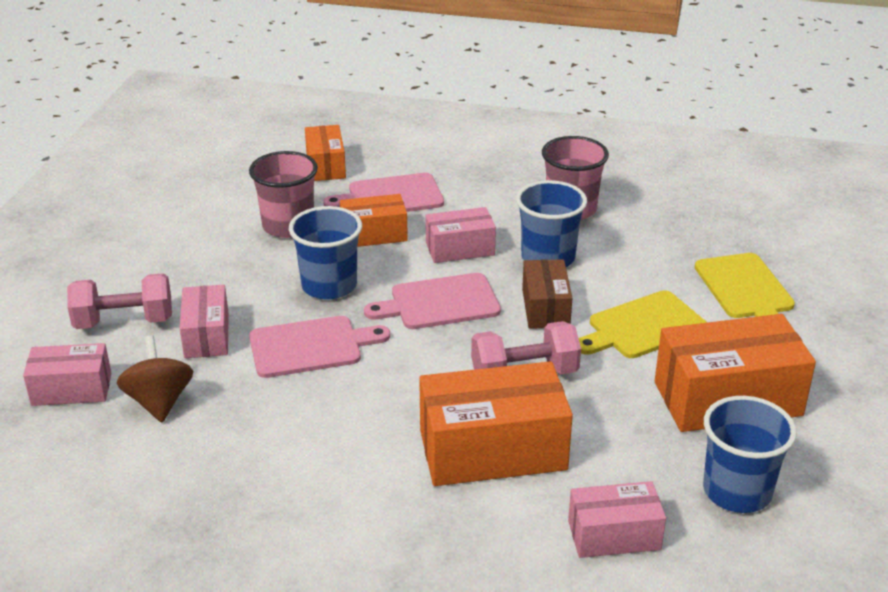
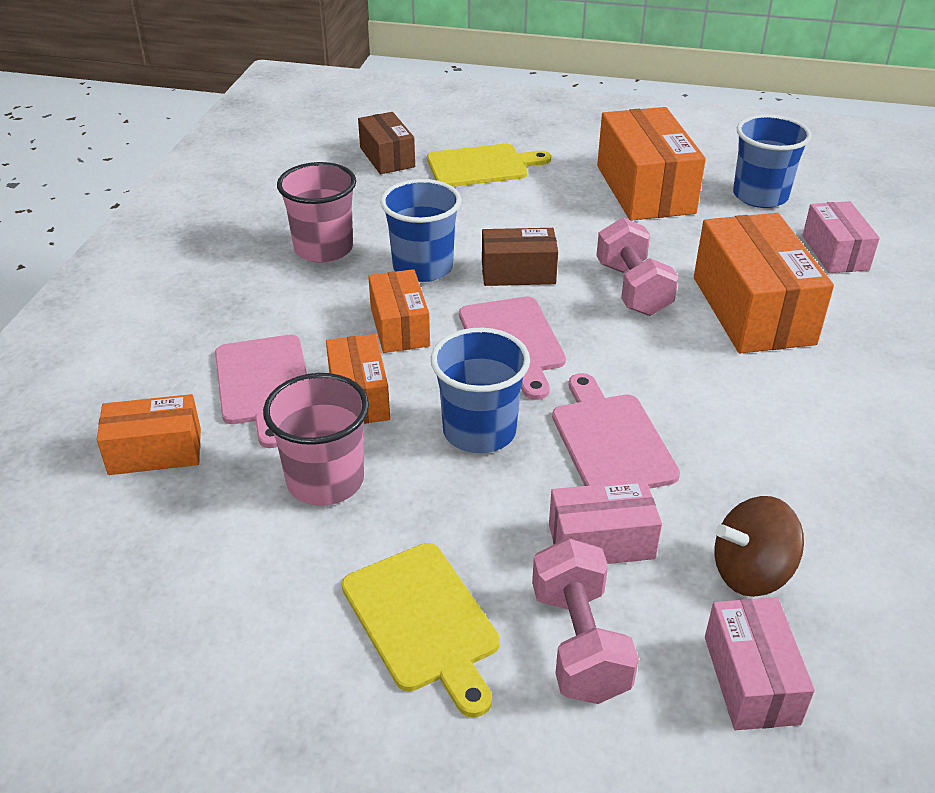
camera: 90 degrees left, 5 degrees up
(460, 249) = (399, 327): pink box -> orange box
(643, 327) = (545, 220): yellow cutting board -> yellow cutting board (423, 621)
(745, 234) = (387, 157): none -> brown box

